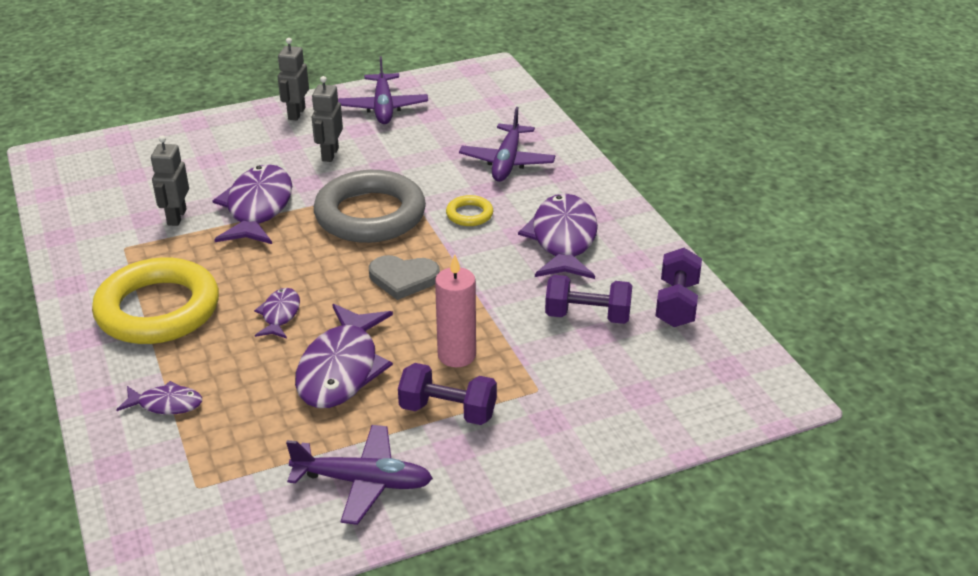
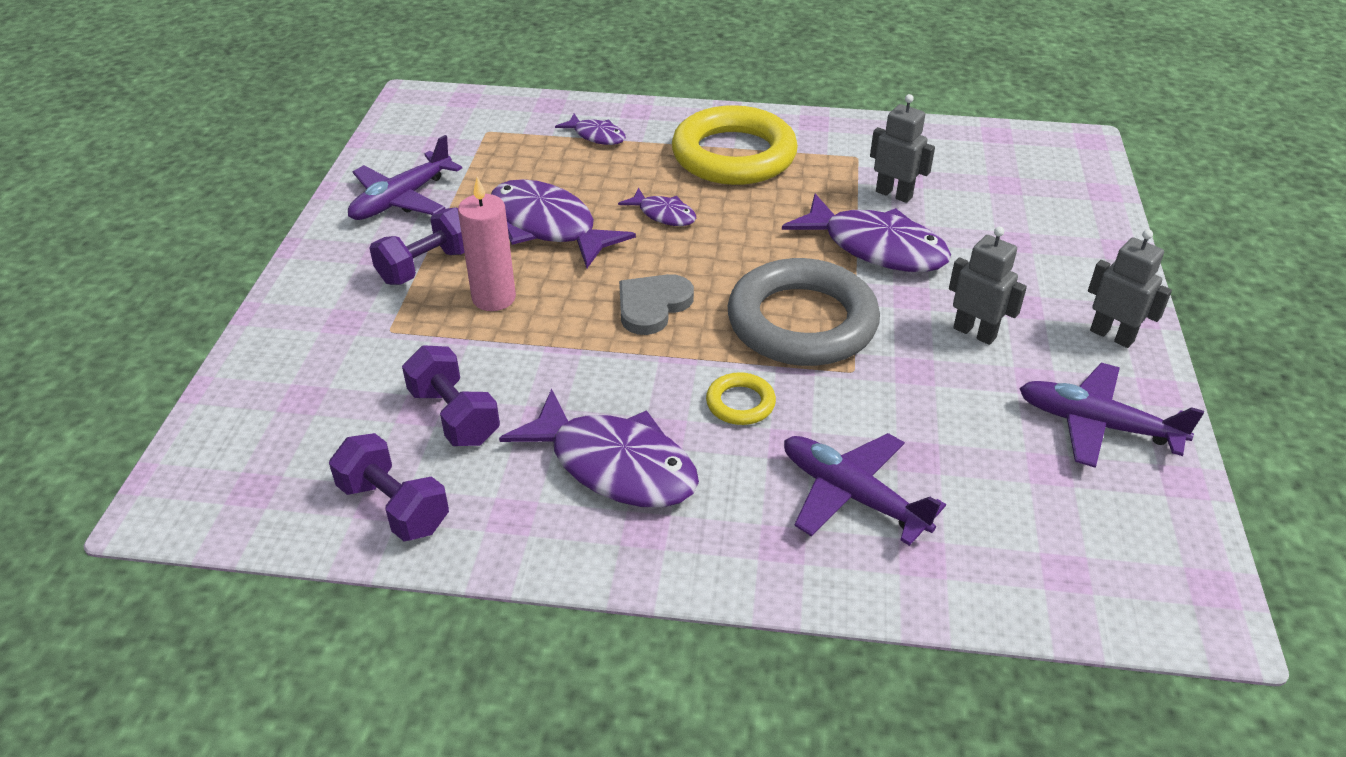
camera: 120 degrees right, 5 degrees up
(166, 404) = (596, 136): purple fish -> purple fish turned 90 degrees counterclockwise
(587, 316) = (454, 416): purple dumbbell -> purple dumbbell turned 75 degrees counterclockwise

